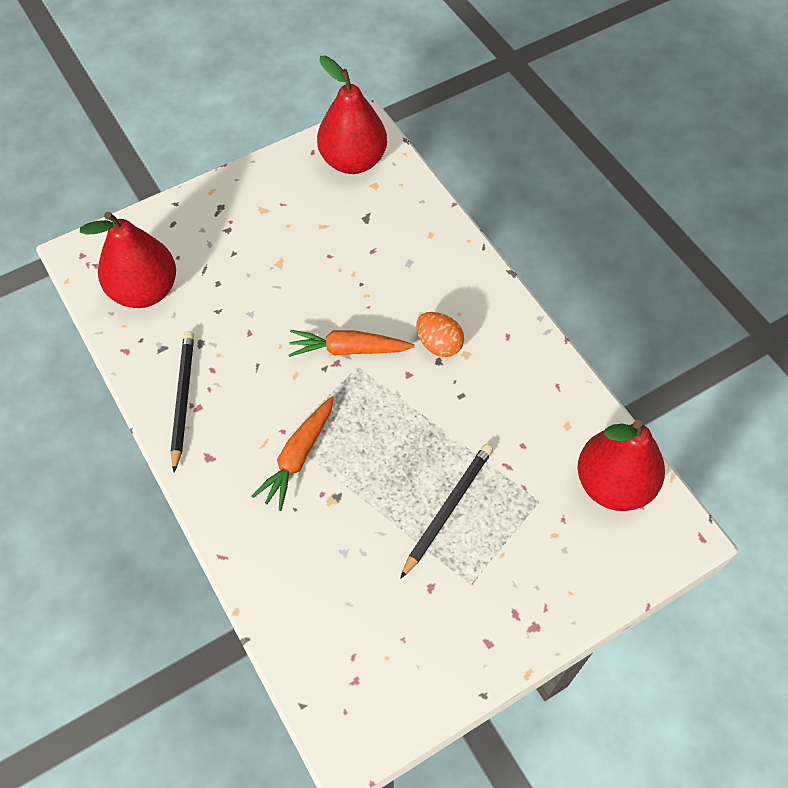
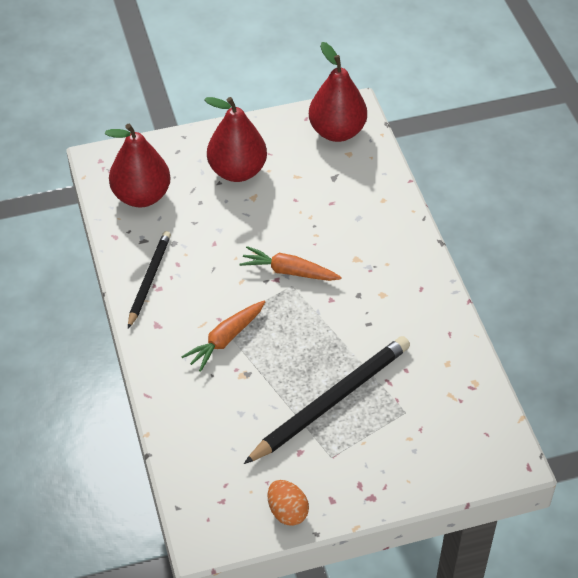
camera: 15 degrees right, 10 degrees down
(439, 344) = (362, 283): orange egg -> orange egg (287, 512)
(447, 509) = (330, 401): black pencil -> black pencil, size x1.62
(613, 484) = (470, 413): red pear -> red pear (237, 171)

